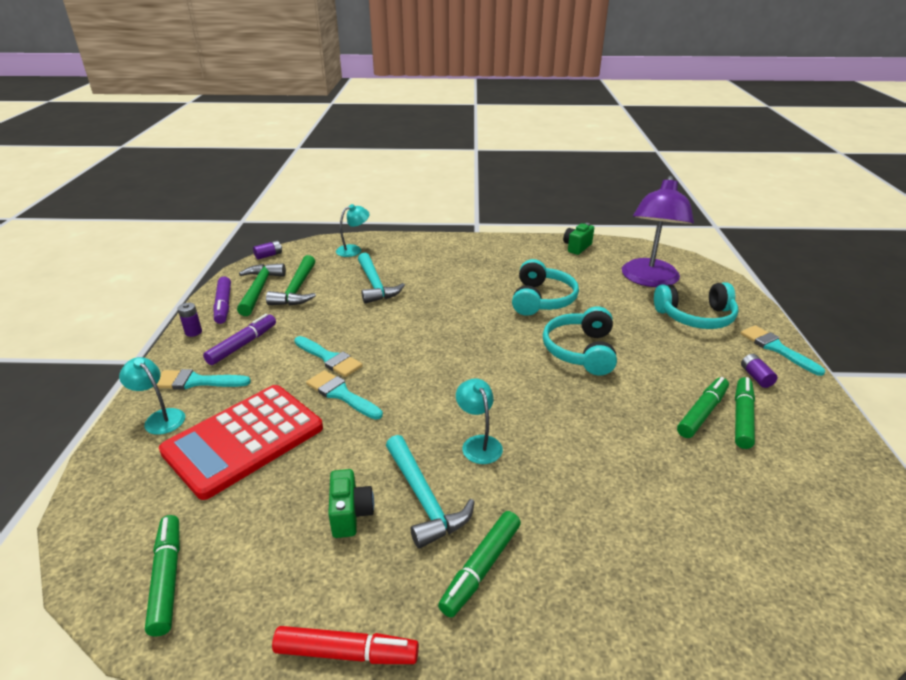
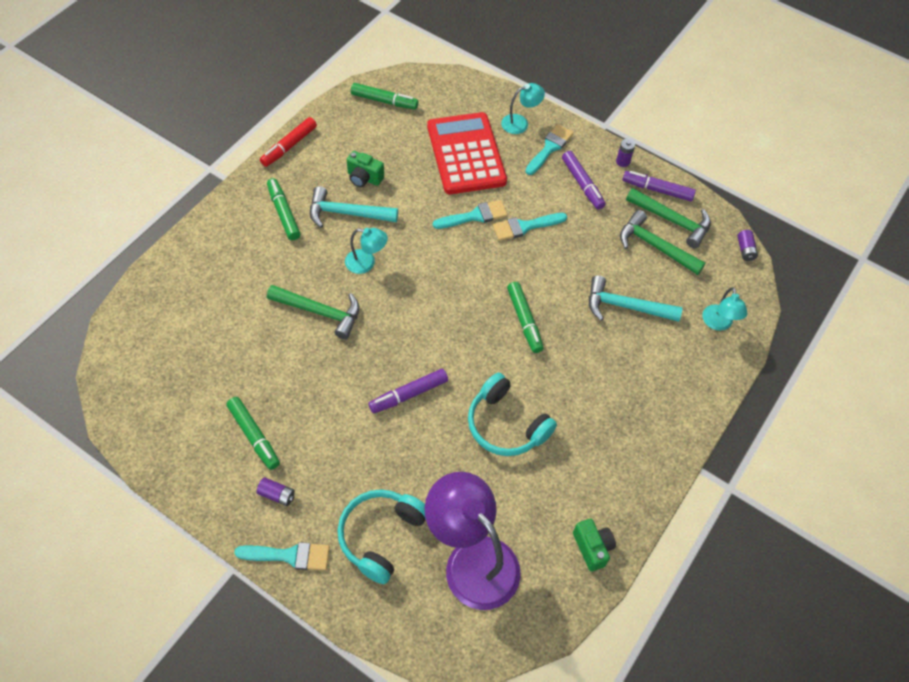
camera: 120 degrees right, 25 degrees up
(575, 445) = (320, 312): none -> green hammer
(580, 351) = (408, 394): turquoise headphones -> purple marker
(702, 413) = (280, 414): green marker -> green marker (524, 320)

